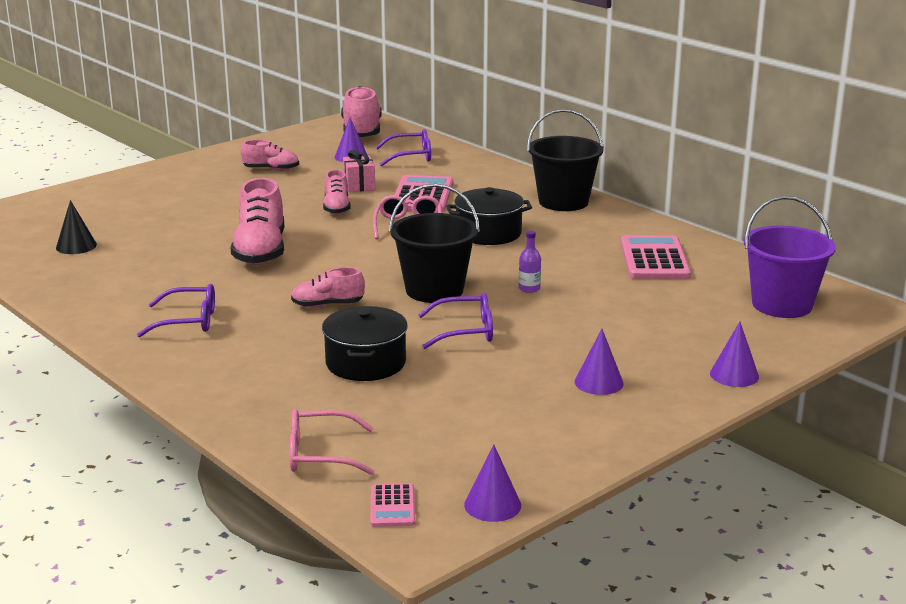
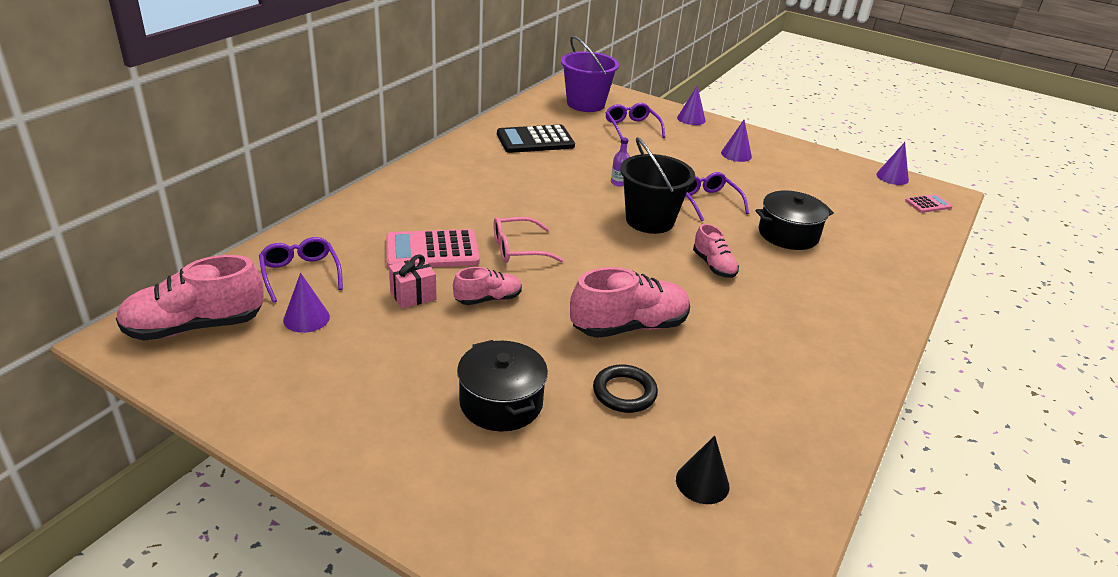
camera: 110 degrees left, 10 degrees up
(184, 237) = (624, 392): none -> black ring
(189, 321) = (801, 333): purple glasses -> purple glasses (631, 127)
(271, 169) = (368, 377): pink shoe -> none
(319, 454) = (910, 234): pink glasses -> none
(488, 233) = (517, 207): black pot -> black pot (501, 403)
(563, 202) = (425, 178): black bucket -> none
(654, 259) = (535, 140): pink calculator -> black calculator

